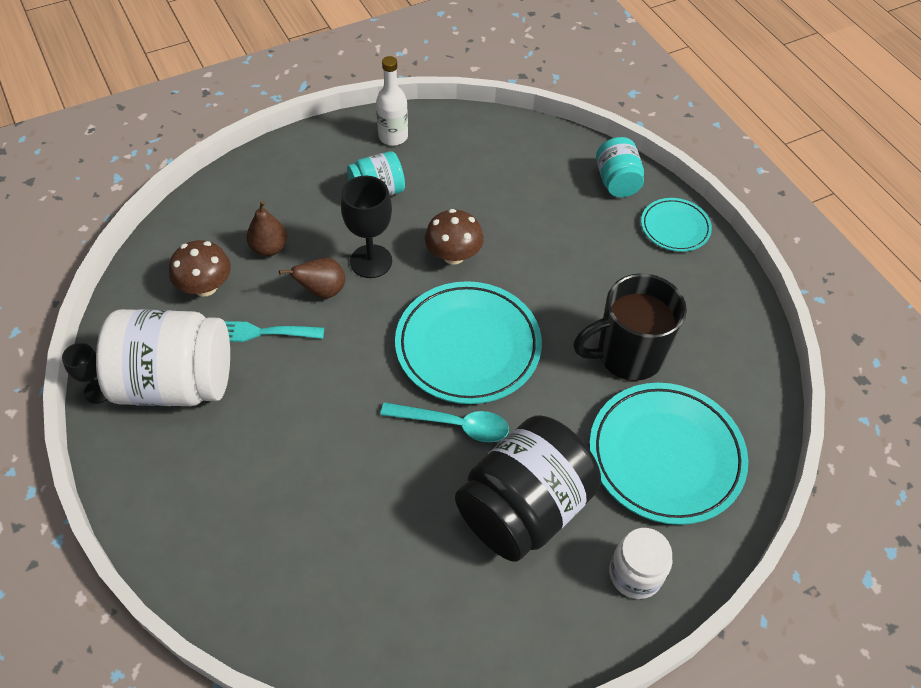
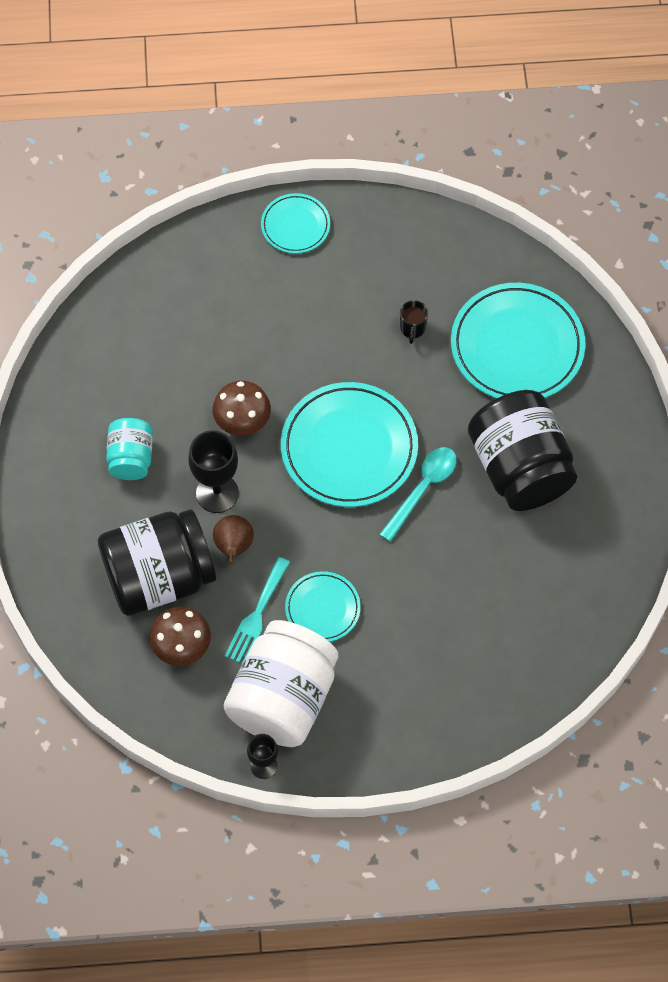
camera: 65 degrees left, 10 degrees up
(269, 248) = (159, 577): brown pear -> black jar
(284, 383) = (322, 608): none -> turquoise plate
(393, 136) = (62, 417): white bottle -> none
(617, 182) = (218, 246): turquoise jar -> none
(627, 355) = (412, 329): black mug -> black mug, size x0.41
(635, 574) = (603, 414): white jar -> none

